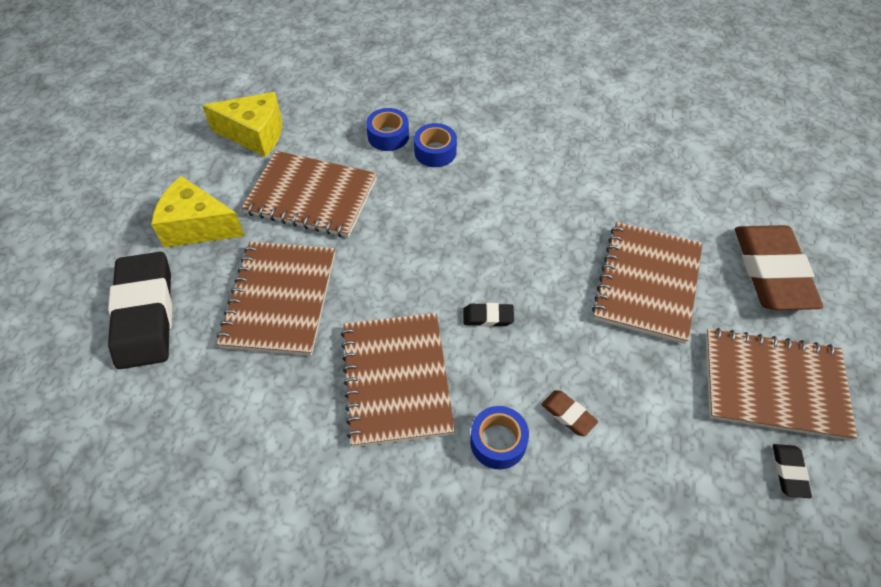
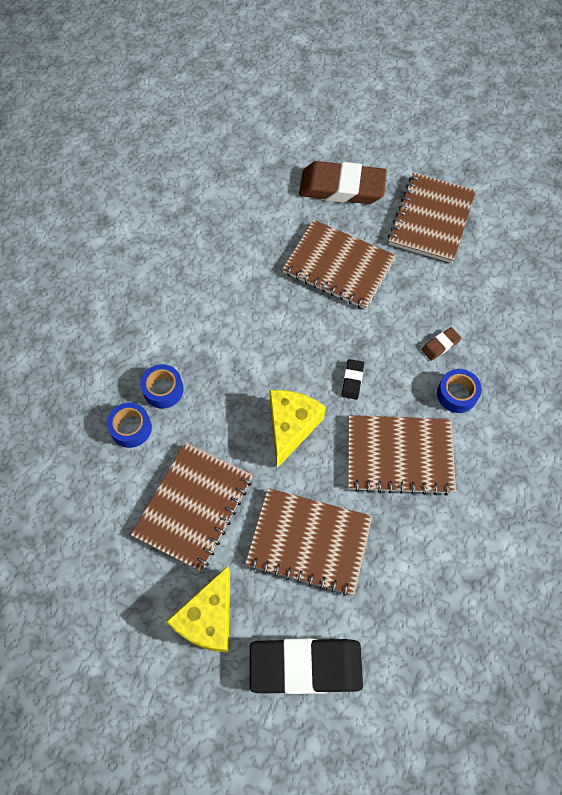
camera: 80 degrees left, 10 degrees up
(255, 134) = (92, 558): yellow cheese -> yellow cheese (290, 427)
(789, 472) = (491, 233): black eraser -> none

